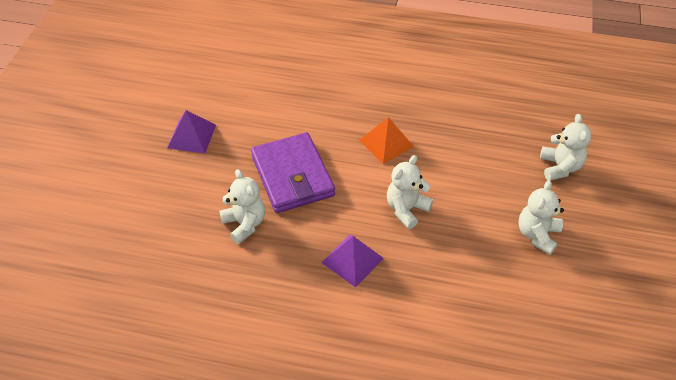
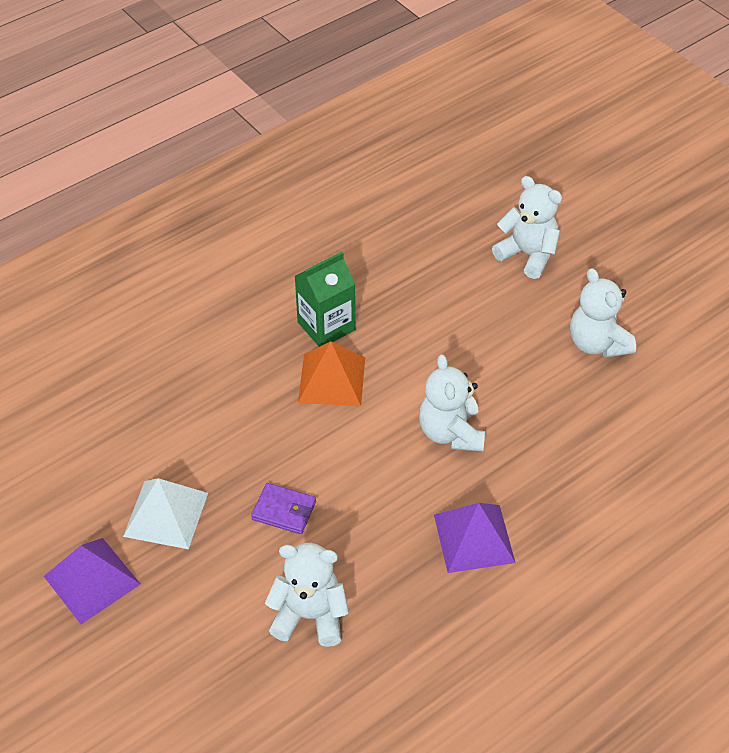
camera: 50 degrees left, 0 degrees up
(248, 137) = (166, 514): none -> white pyramid
(292, 176) = (284, 510): purple wallet -> purple wallet, size x0.41
(415, 120) = (326, 326): none -> green carton

